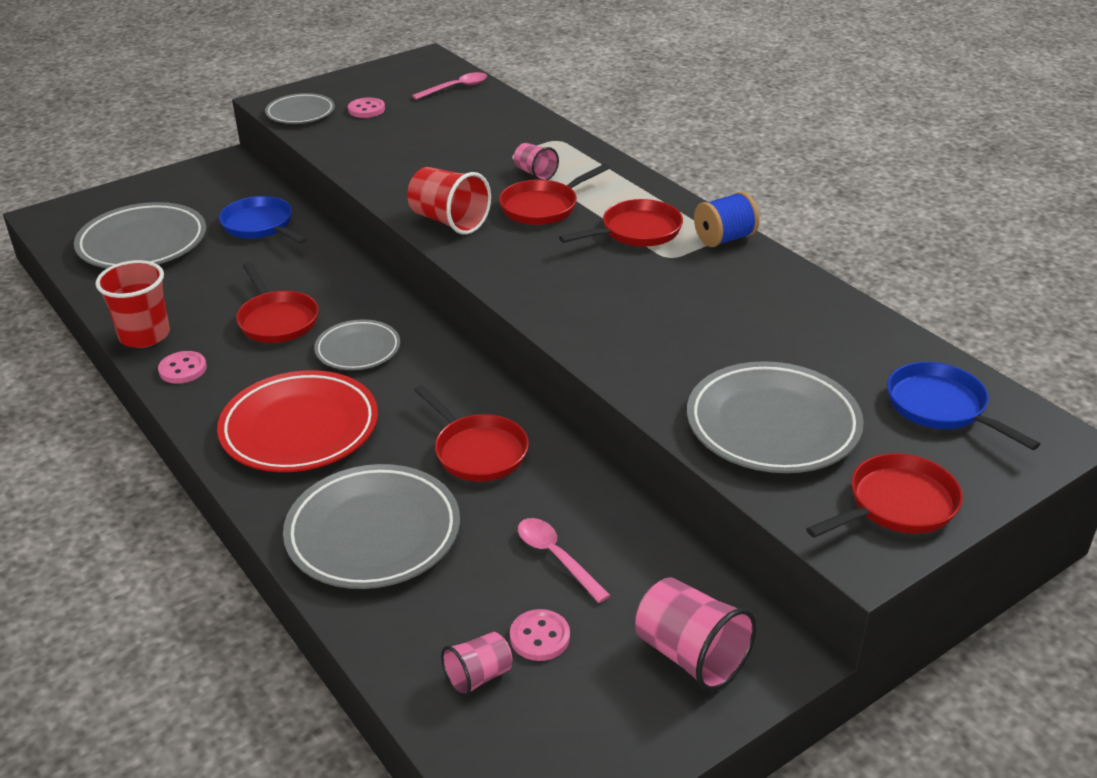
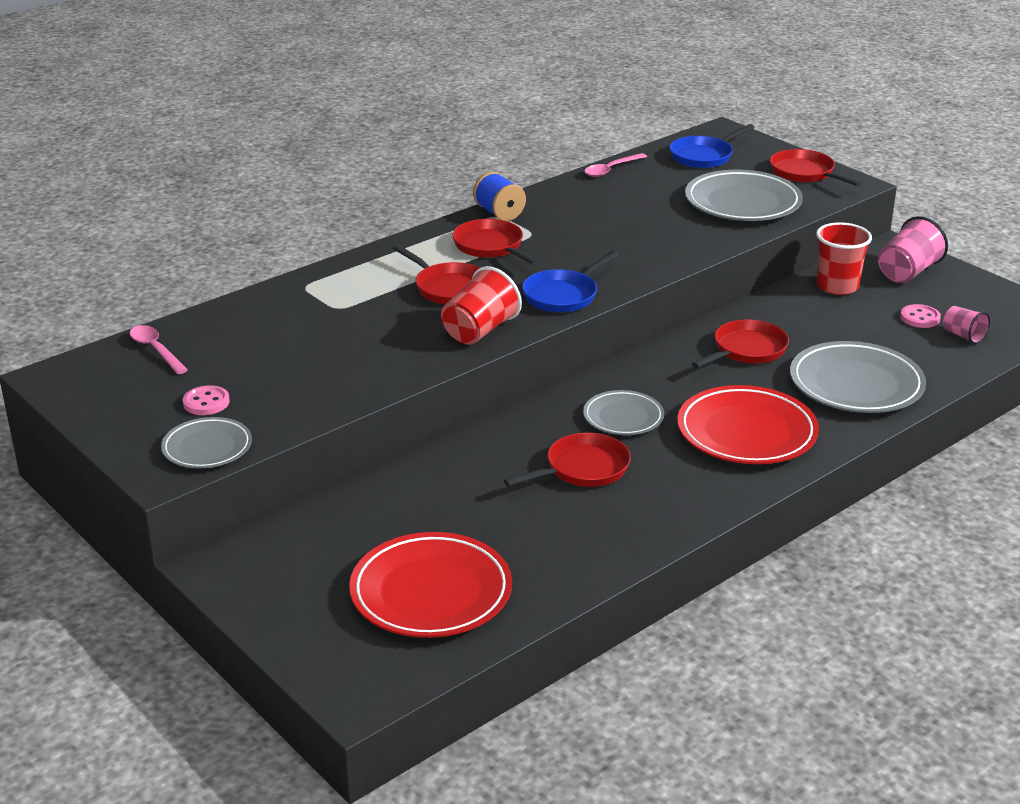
camera: 95 degrees left, 5 degrees down
(142, 243) = (431, 592): grey plate -> red plate
(144, 335) = (626, 548): red cup -> red cup (837, 286)
(183, 369) = (678, 511): pink button -> none
(260, 226) = (388, 509): blue pan -> blue pan (563, 295)
(535, 173) = (380, 294): pink cup -> none
(556, 557) = (846, 315): pink spoon -> pink spoon (611, 169)

